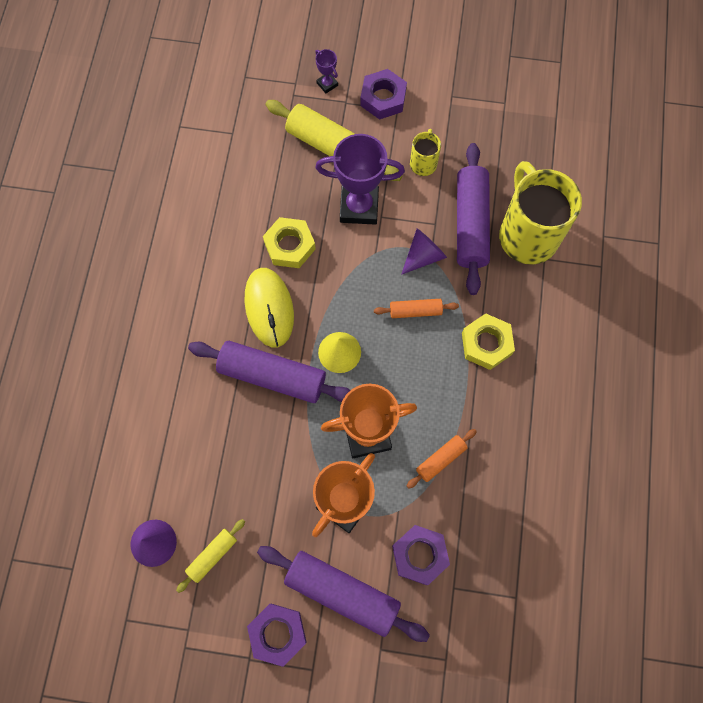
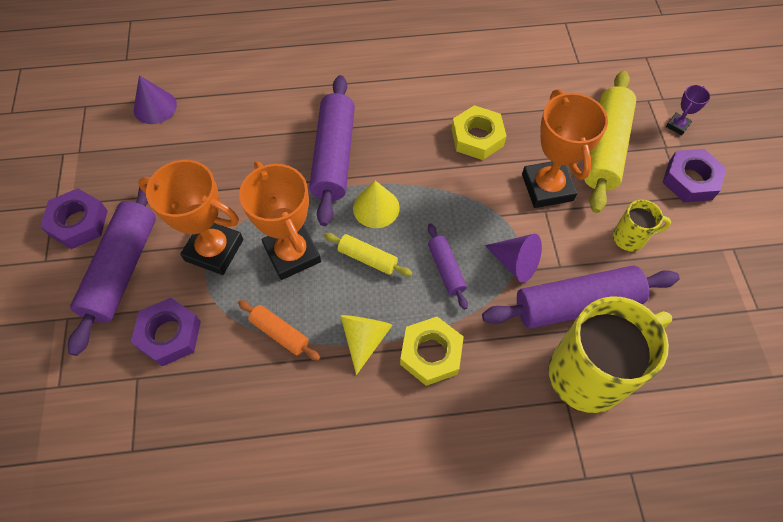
camera: 75 degrees right, 10 degrees down
(212, 555) = (148, 153): yellow rolling pin -> yellow rolling pin (367, 258)
(269, 308) = (404, 137): yellow mouse -> none
(359, 207) = (547, 187): purple trophy -> orange trophy
(415, 311) = (446, 269): orange rolling pin -> purple rolling pin
(462, 391) = (365, 339): none -> yellow cone

